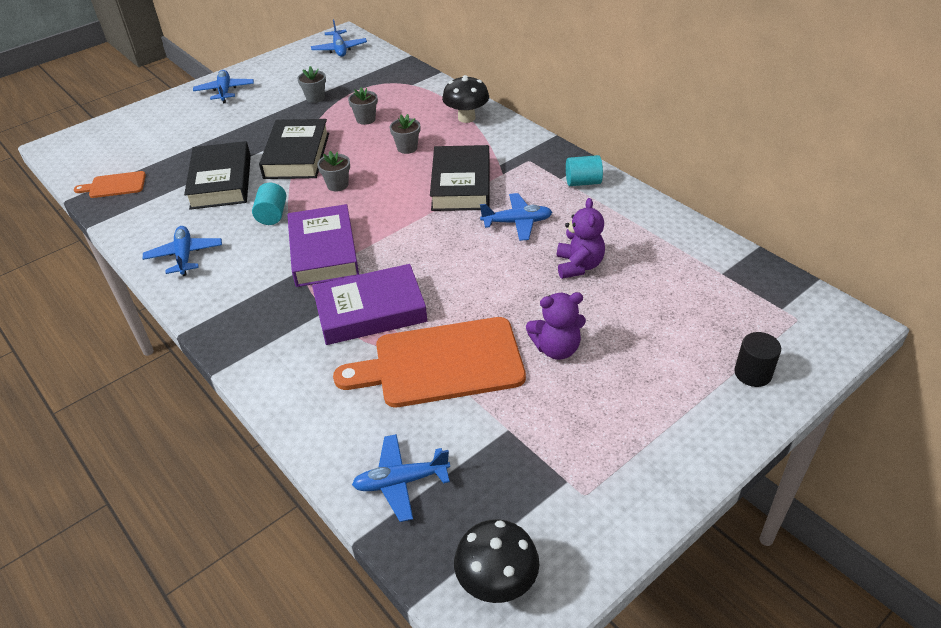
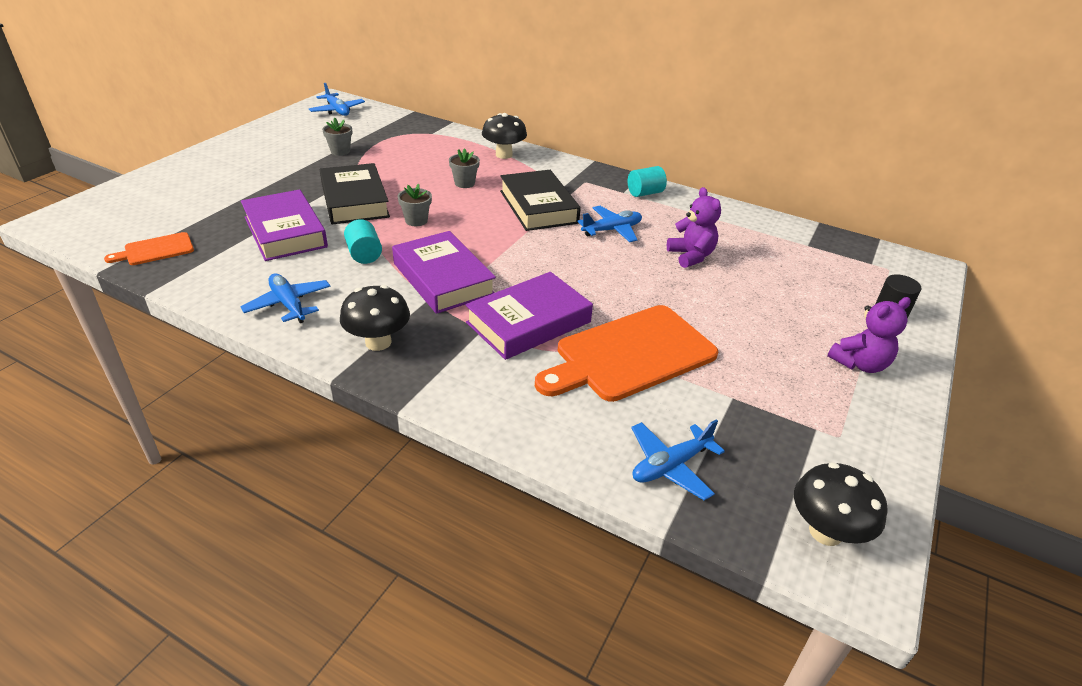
camera: 25 degrees left, 5 degrees down
(221, 181) = (285, 232): black book -> purple book
(225, 91) = (234, 153): blue plane -> none
(233, 306) = (378, 342): none -> black mushroom
(365, 119) = (406, 164): grey flower pot -> none
(556, 348) = (723, 323): purple teddy bear -> purple teddy bear (859, 364)

